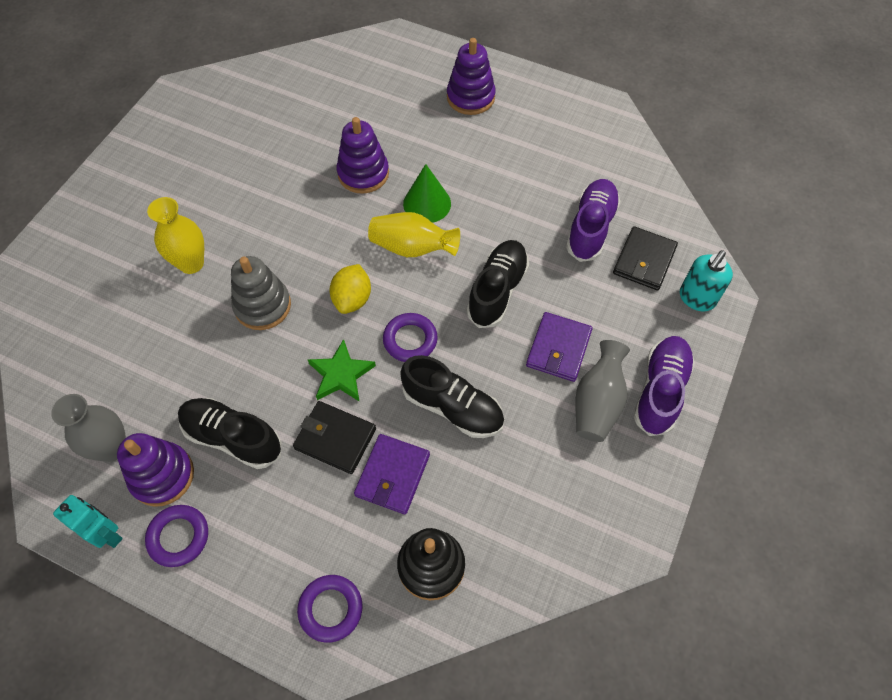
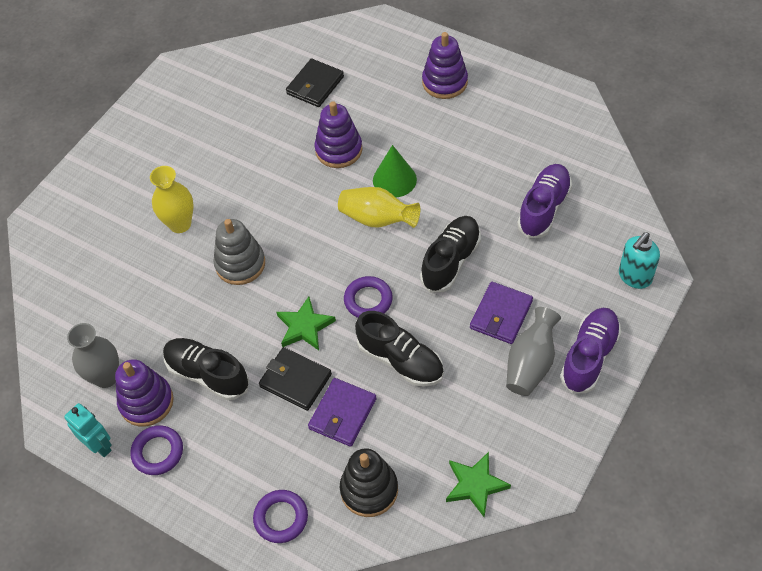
camera: 10 degrees right, 5 degrees down
(352, 299) = (320, 262): yellow lemon -> none
(552, 551) = (475, 485): none -> green star
(644, 260) = (590, 240): black wallet -> black wallet (315, 85)

